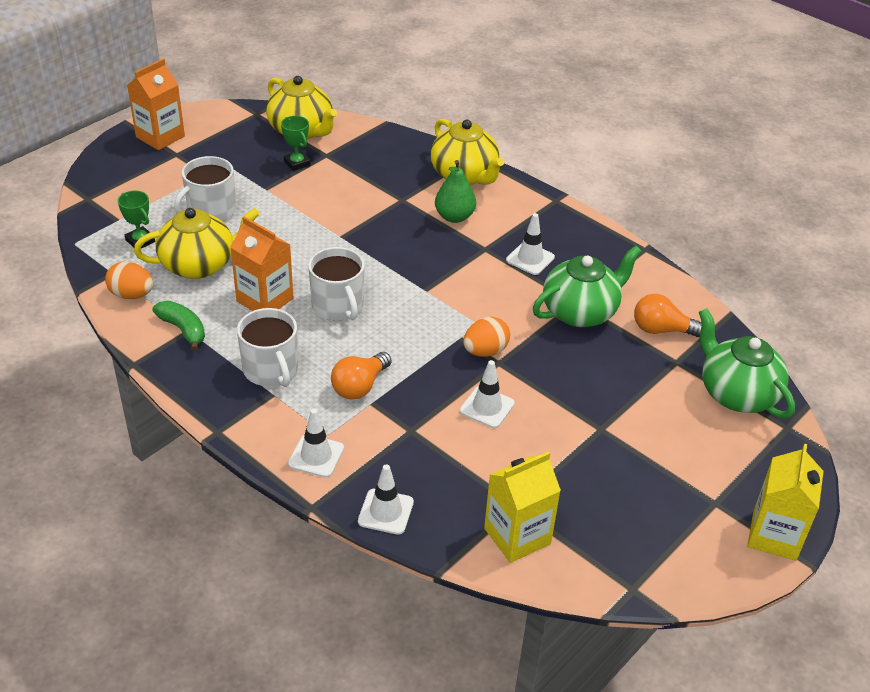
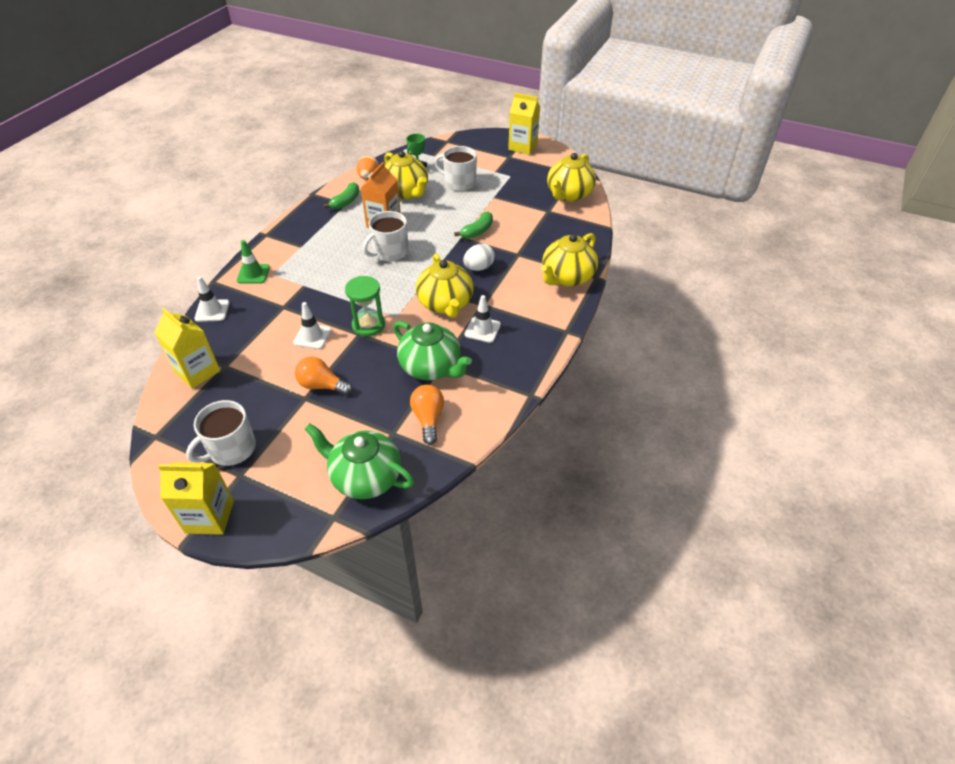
camera: 75 degrees right, 5 degrees up
(160, 137) = (523, 147): orange carton -> yellow carton
(271, 370) = (322, 240): white mug -> white mug (231, 449)
(297, 163) = (530, 201): green trophy -> none
(316, 456) = (253, 274): white traffic cone -> green traffic cone
(336, 220) = (477, 231): none -> green banana
(360, 386) = (317, 277): orange light bulb -> orange light bulb (322, 385)
(413, 236) = (478, 268): none -> white egg
(454, 217) = (512, 282): green pear -> none
(471, 277) = (445, 304): none -> yellow teapot
(485, 351) = (368, 325): orange egg -> green hourglass
(736, 394) = (365, 477): green teapot -> green teapot turned 105 degrees counterclockwise

